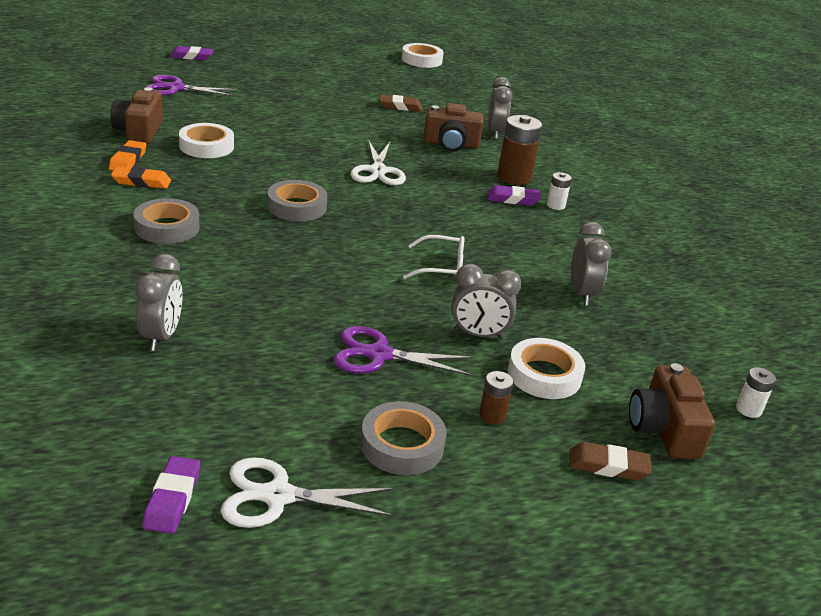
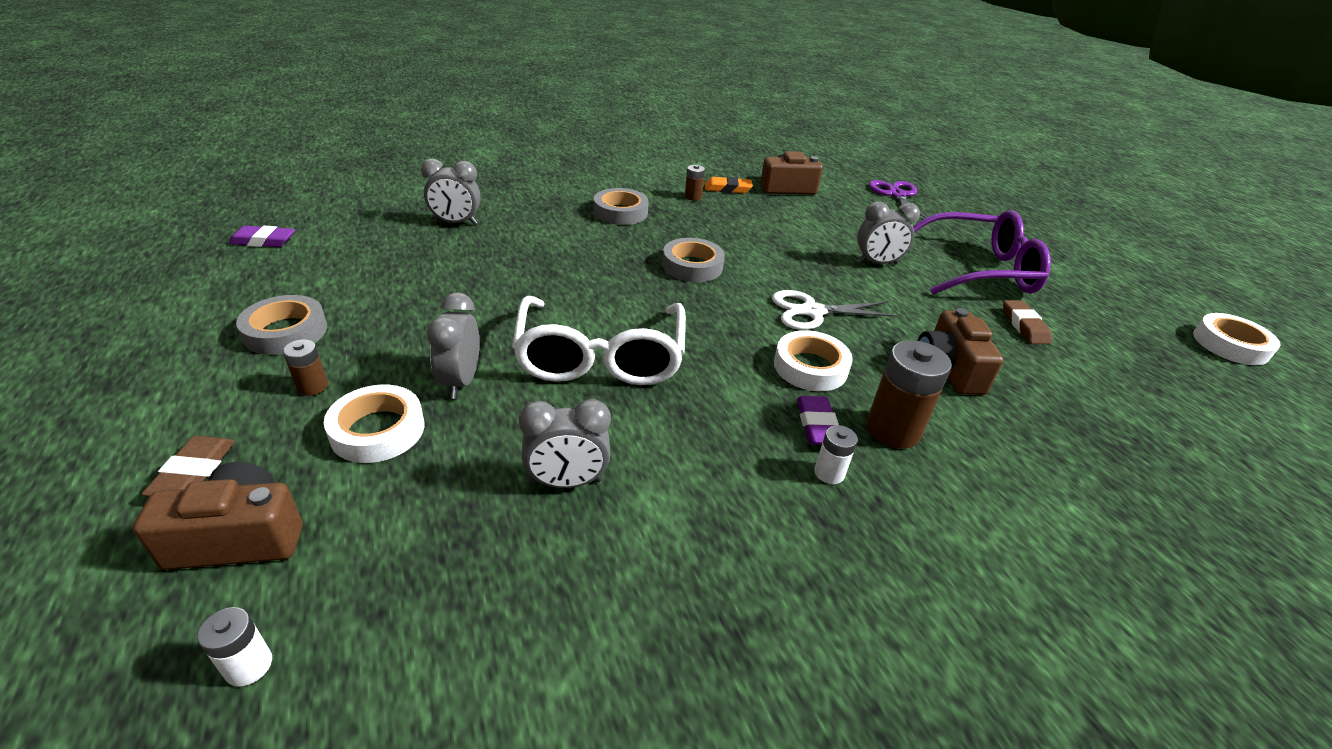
camera: 85 degrees right, 5 degrees up
(141, 182) = (693, 197): orange eraser -> brown battery
(191, 56) = (984, 196): purple eraser -> none
(206, 146) = (784, 217): white tape -> white tape (810, 367)
(278, 496) = (247, 277): white scissors -> none
(322, 97) = (979, 270): none -> purple glasses
(379, 355) = (426, 318): purple scissors -> none
(442, 267) = (601, 357): white glasses -> white glasses, size x2.01
(495, 133) = (1037, 415): grey clock -> grey clock (877, 263)

